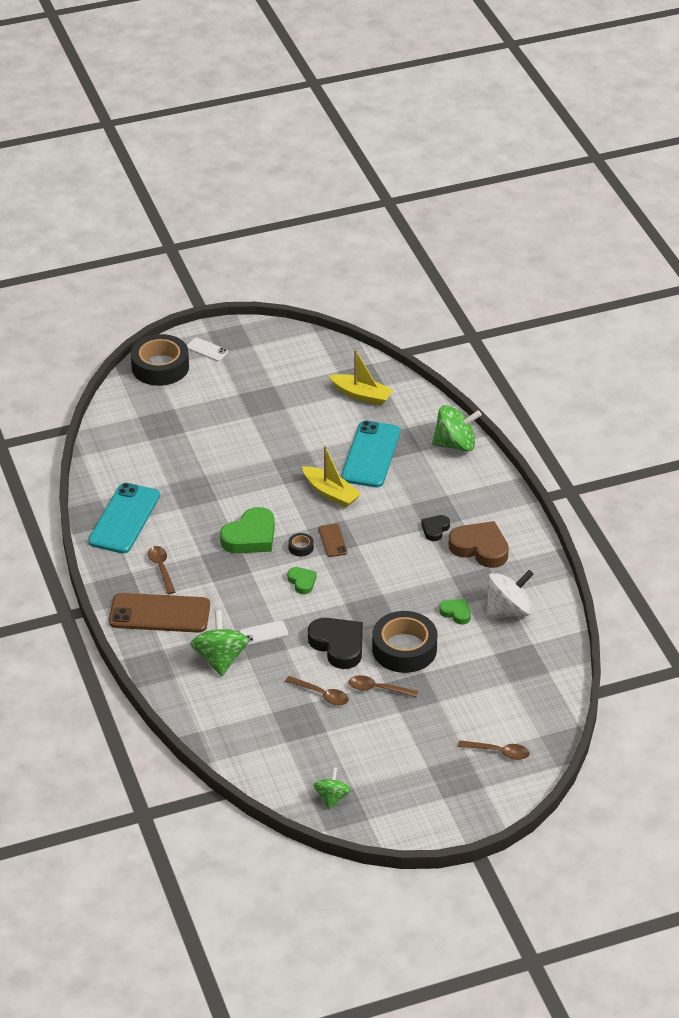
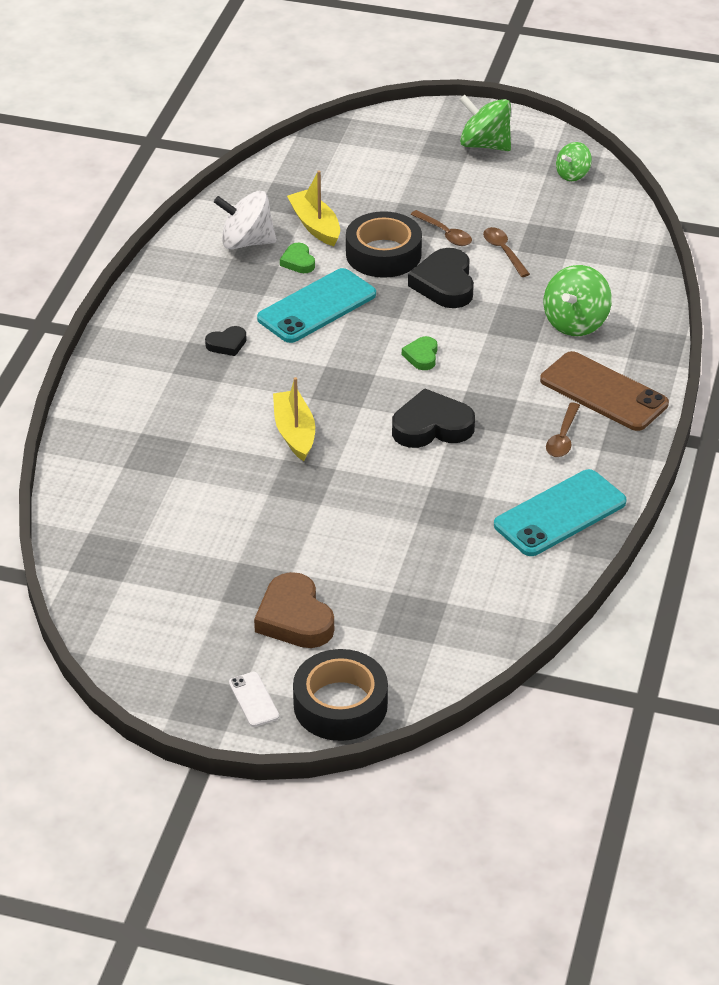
camera: 145 degrees left, 0 degrees up
(250, 536) = (432, 426): green heart -> black heart
(263, 633) = (509, 326): white phone -> none
(301, 547) = (388, 390): black tape -> none
(332, 540) = (346, 382): brown phone -> none
(361, 395) = (130, 532): yellow boat -> yellow boat (315, 225)
(370, 455) = (202, 454): turquoise phone -> turquoise phone (317, 307)
(455, 444) = (96, 421): green spinning top -> green spinning top (484, 145)
(480, 548) = (204, 306): brown heart -> brown heart (294, 618)
(498, 752) = (389, 146): brown spoon -> none

